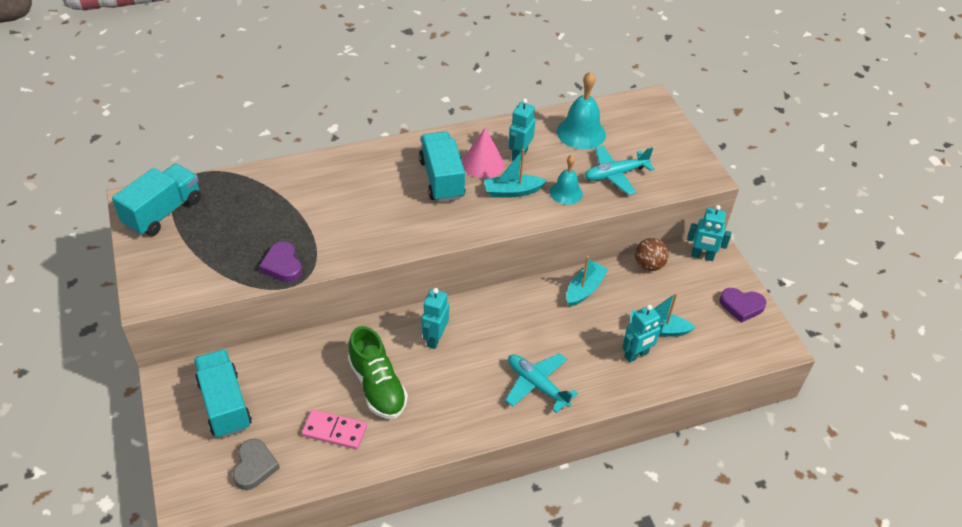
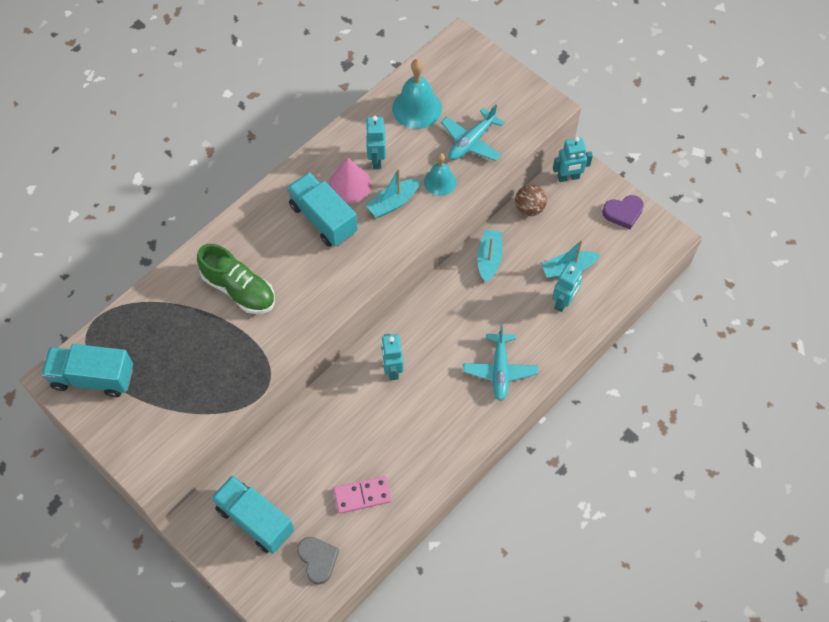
camera: 25 degrees left, 15 degrees up
(163, 212) = (93, 378): turquoise truck -> turquoise truck turned 90 degrees counterclockwise
(282, 265) = (241, 377): purple heart -> none
(377, 386) = (372, 438): green shoe -> green shoe (239, 289)
(537, 385) = (500, 370): turquoise plane -> turquoise plane turned 105 degrees counterclockwise

